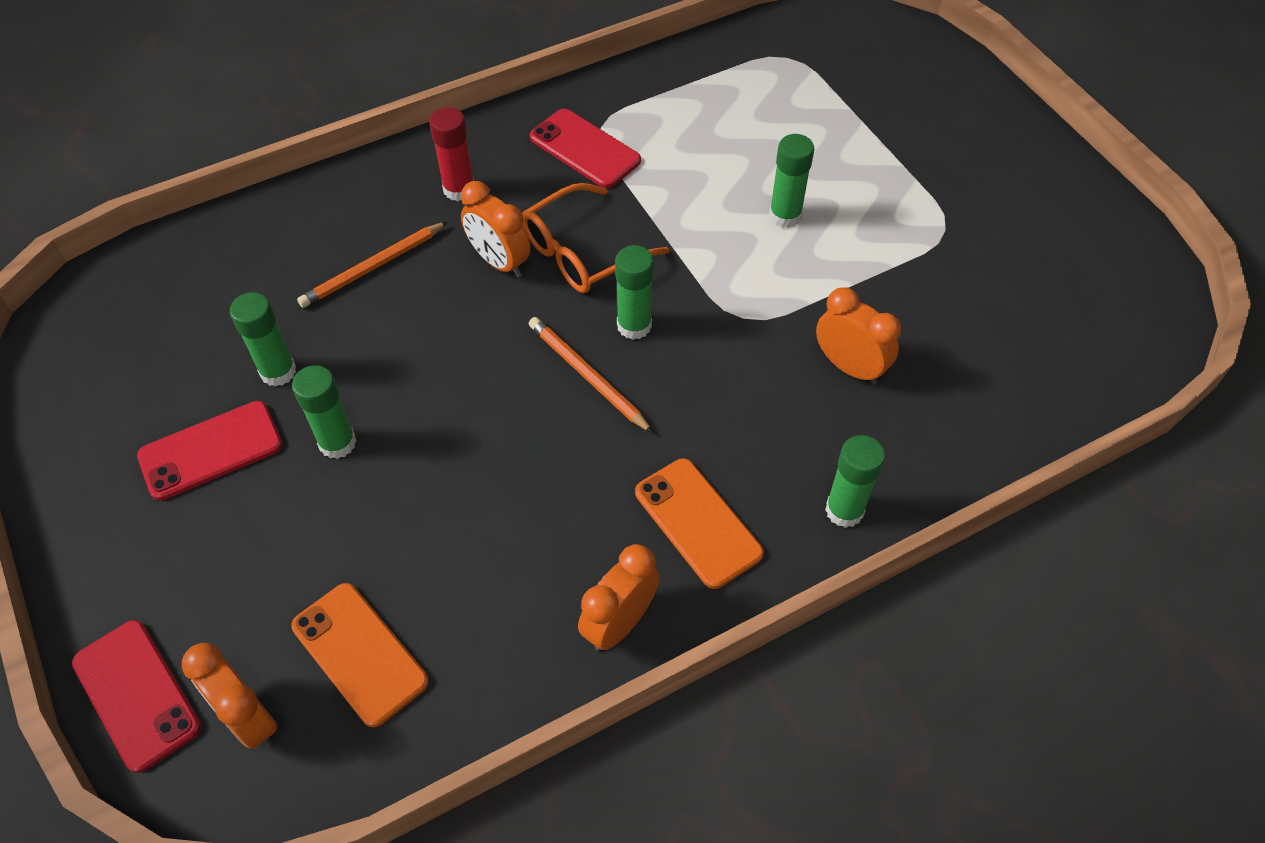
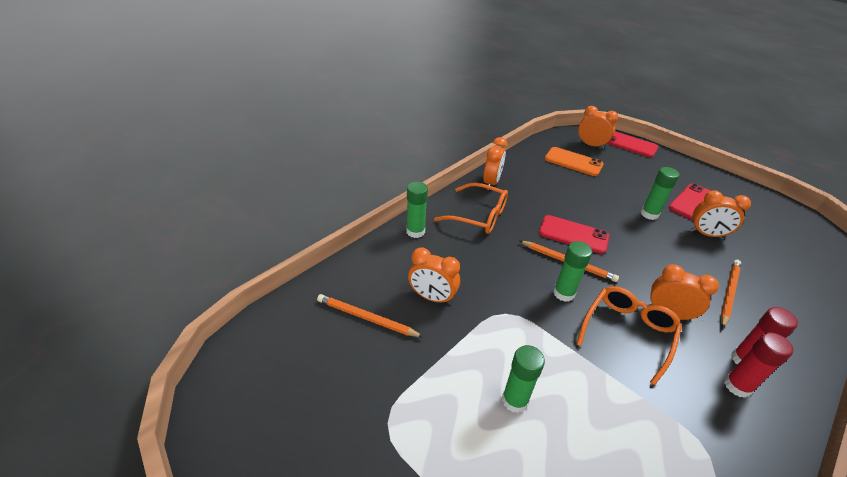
camera: 160 degrees right, 15 degrees down
(278, 372) = (707, 234): green glue stick -> orange clock
(500, 169) = (737, 386): none -> red glue stick
(585, 149) = (700, 425): red phone -> red phone (573, 235)
(698, 522) = (478, 216): orange phone -> orange glasses
(960, 357) = (366, 318): none -> orange pencil

